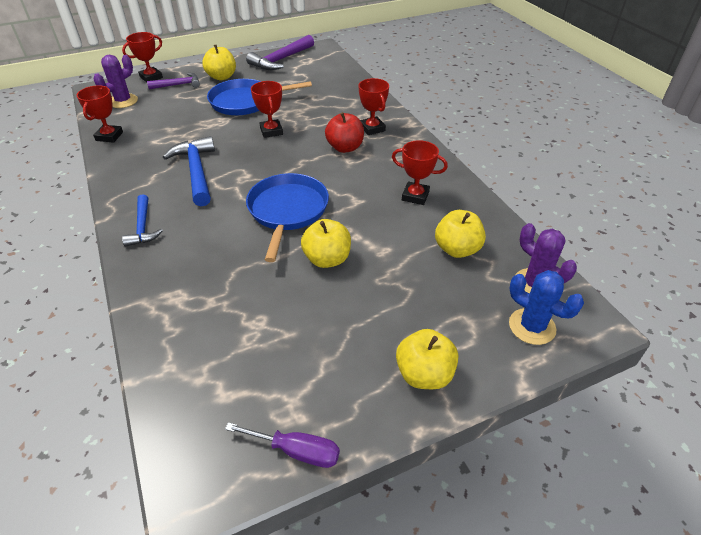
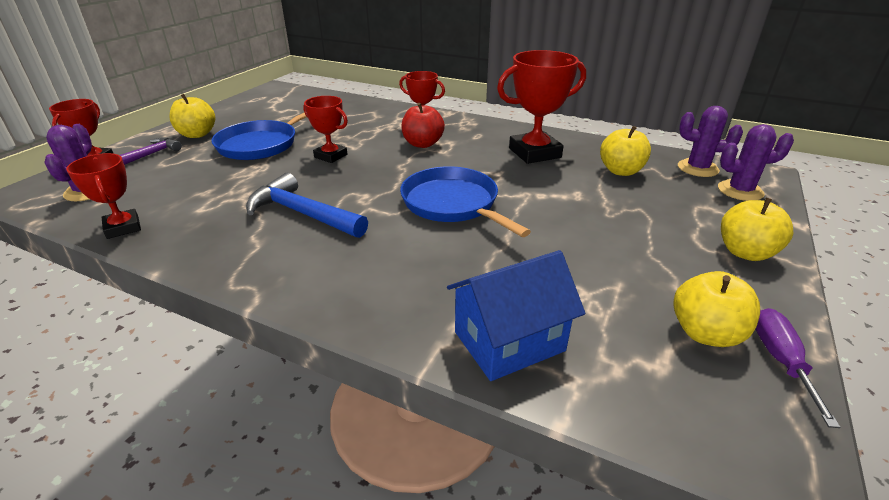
camera: 40 degrees left, 10 degrees down
(143, 227) = (321, 284): blue hammer -> none
(175, 322) = (509, 341): none -> blue house
(281, 60) = (246, 105): purple hammer -> none
(296, 451) = (780, 360): purple screwdriver -> purple screwdriver turned 60 degrees counterclockwise
(327, 259) = (548, 220): yellow apple -> yellow apple (705, 333)
(415, 196) = (534, 153): red trophy -> red trophy, size x1.67
(532, 326) = (740, 191): blue cactus -> purple cactus

